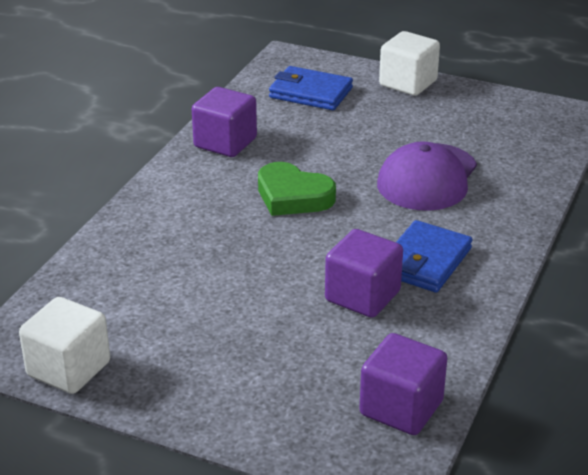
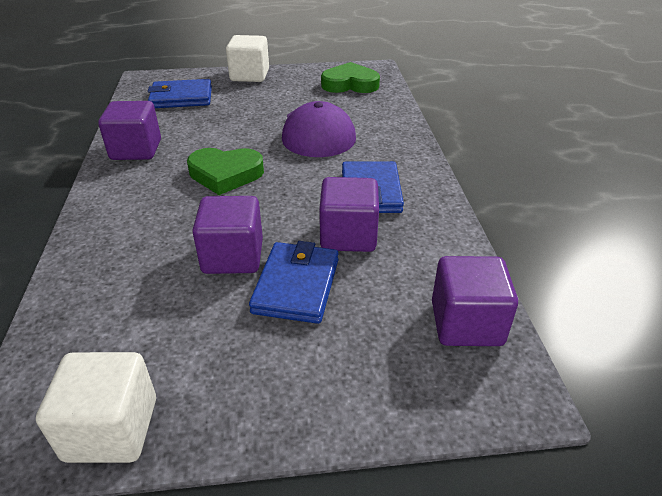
camera: 30 degrees left, 5 degrees up
(242, 277) = (233, 256): none -> purple cube
(277, 322) = (296, 286): none -> blue wallet
(519, 127) = (350, 84): none -> green heart

